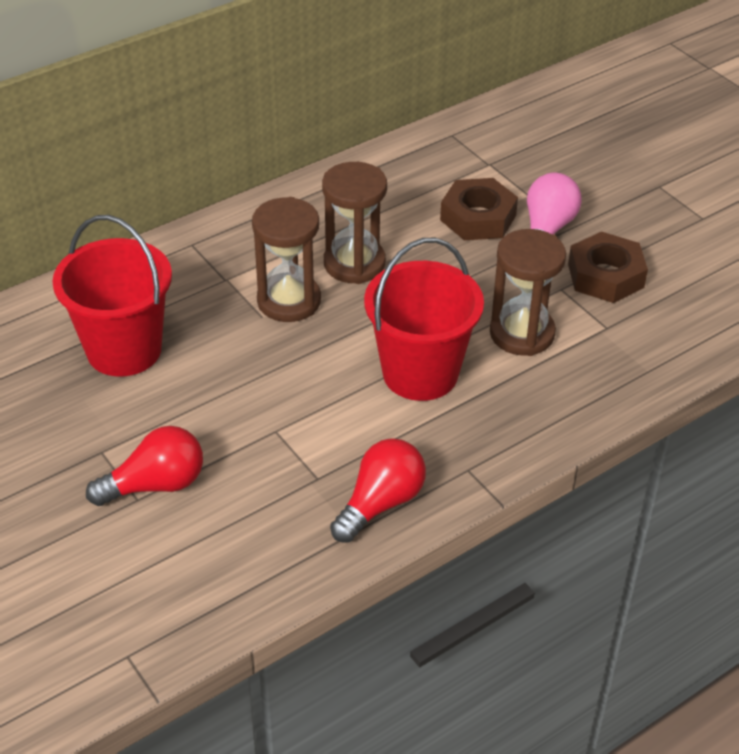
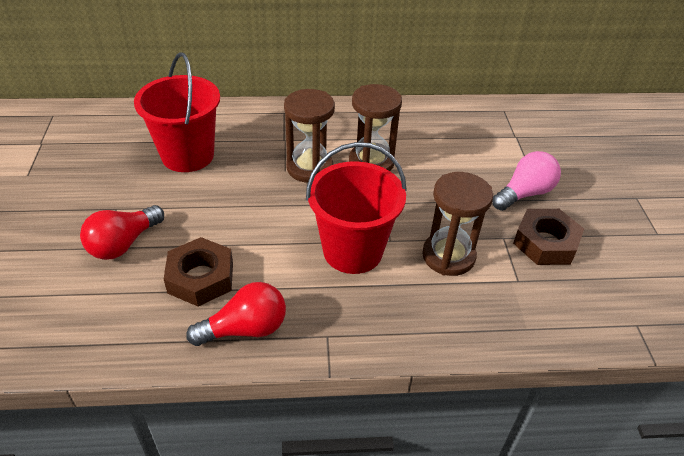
camera: 30 degrees right, 0 degrees up
(155, 485) = (123, 244): red light bulb -> red light bulb turned 120 degrees clockwise
(478, 217) = (480, 166): brown nut -> brown nut (200, 277)

